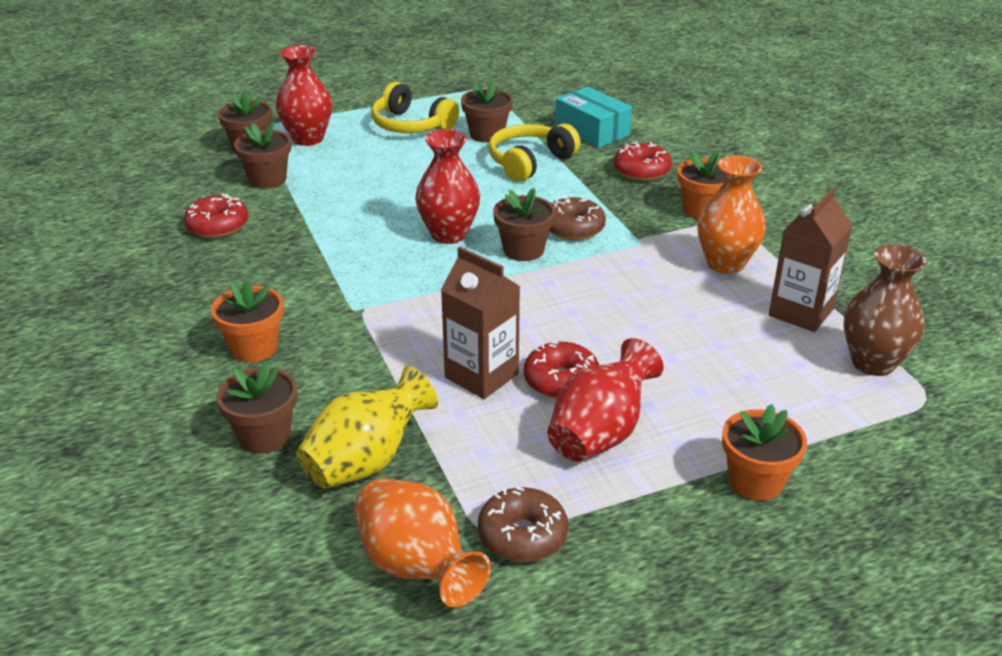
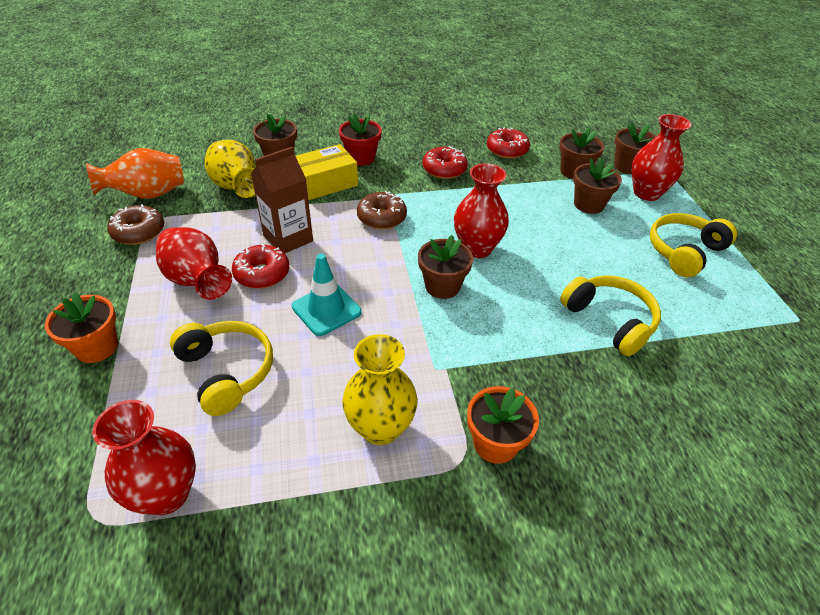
camera: 100 degrees right, 10 degrees up
(254, 348) = (361, 158): orange flower pot -> red flower pot
(334, 370) = (325, 183): none -> yellow box
(487, 135) = (671, 299): brown flower pot -> brown flower pot (588, 204)
(573, 228) = (473, 325): brown donut -> brown donut (381, 218)
(592, 131) = (695, 389): turquoise box -> none
(598, 319) = (326, 309): none -> turquoise traffic cone
(641, 171) = (592, 411): red donut -> red donut (444, 169)
(724, 366) = (226, 372): none -> yellow headphones
(725, 264) = (380, 428): orange vase -> yellow vase
(801, 312) = (273, 463): brown carton -> none
(873, 363) = (166, 494): brown vase -> red vase

